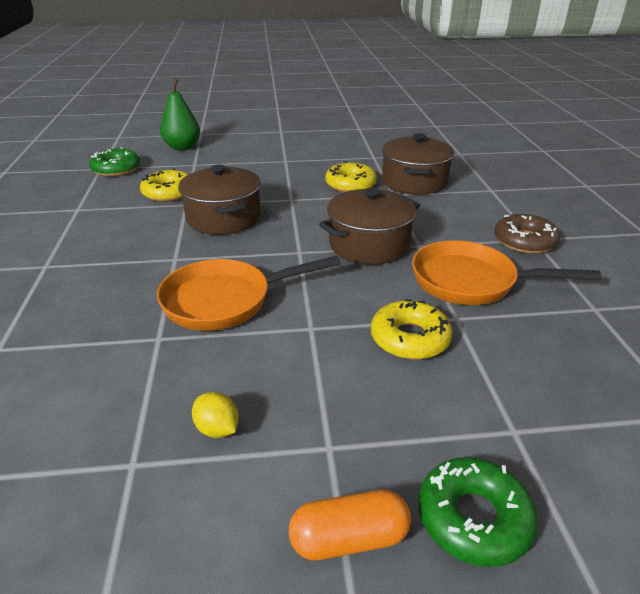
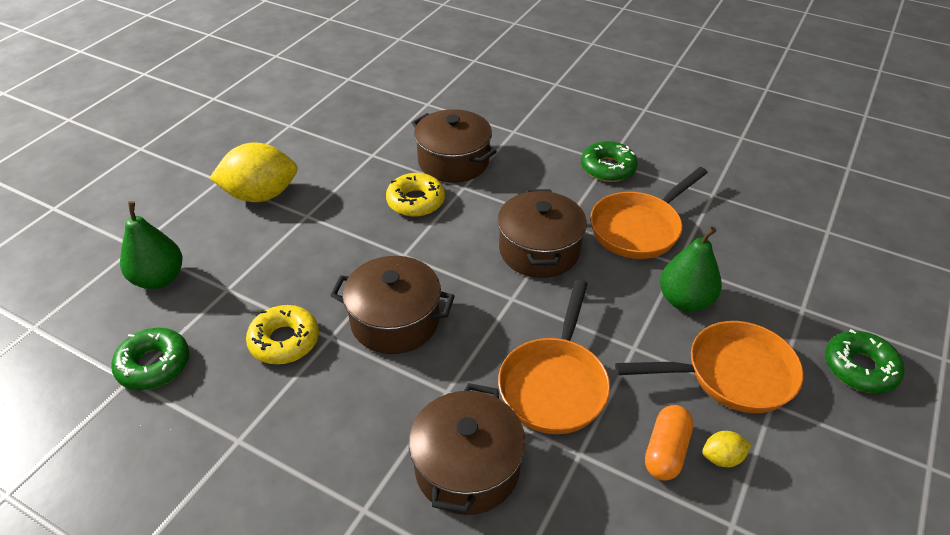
camera: 55 degrees left, 10 degrees up
(107, 291) = (467, 468): none -> brown pot
(284, 144) = (261, 195): none -> yellow lemon
(341, 401) = (731, 374): none -> orange pan
(349, 539) = (851, 432): orange capsule -> orange capsule (665, 451)
(410, 338) = (685, 301): yellow donut -> green pear
(524, 241) = (608, 168): brown donut -> green donut

